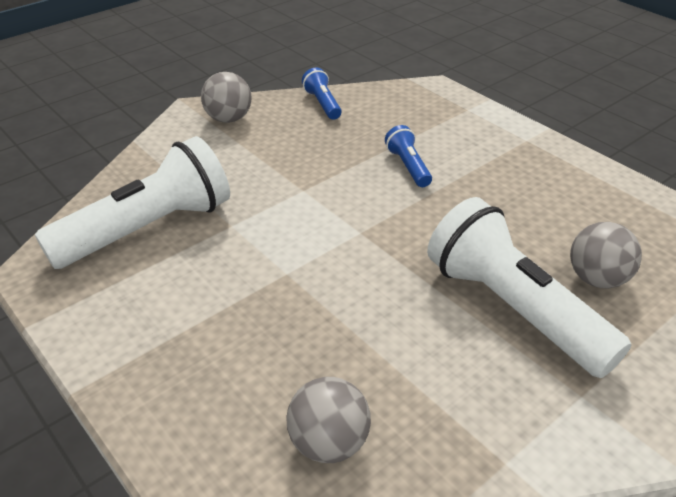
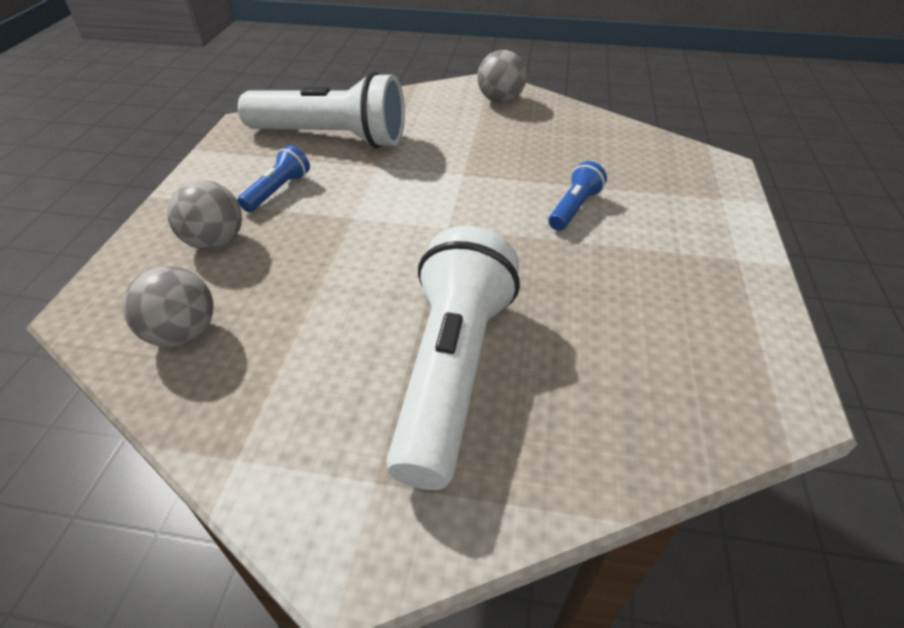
camera: 50 degrees right, 5 degrees up
(322, 104) = (590, 125): blue flashlight -> blue flashlight (278, 191)
(597, 279) = (574, 416): grey ball -> grey ball (215, 242)

